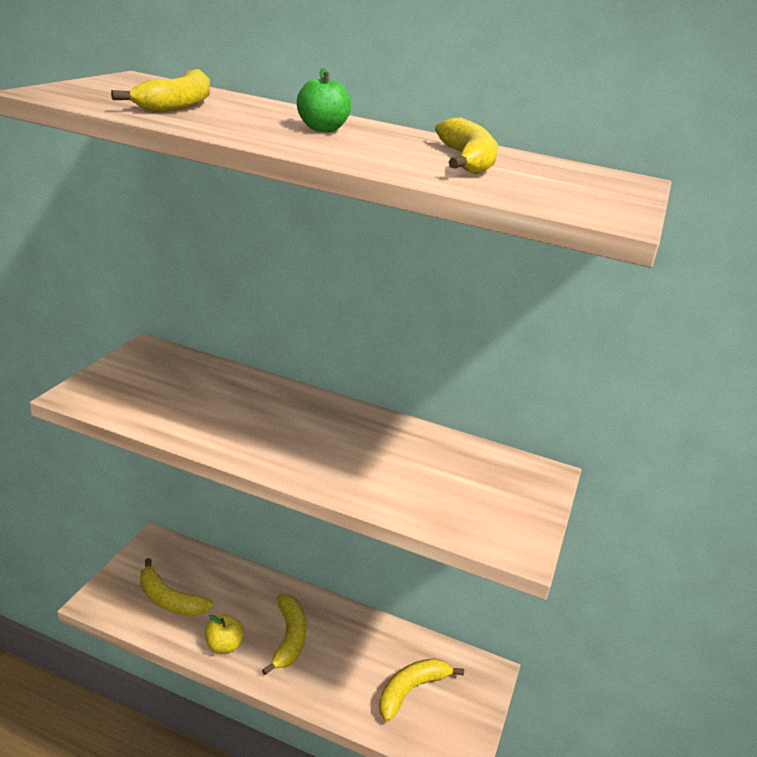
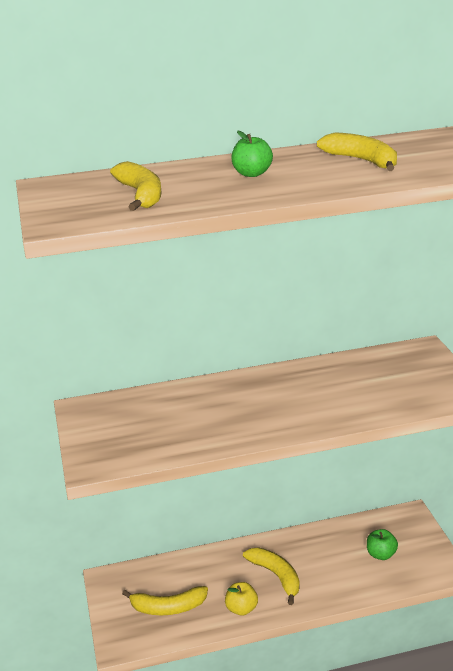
camera: 30 degrees left, 0 degrees up
(411, 690) = (381, 554): yellow banana -> green apple

